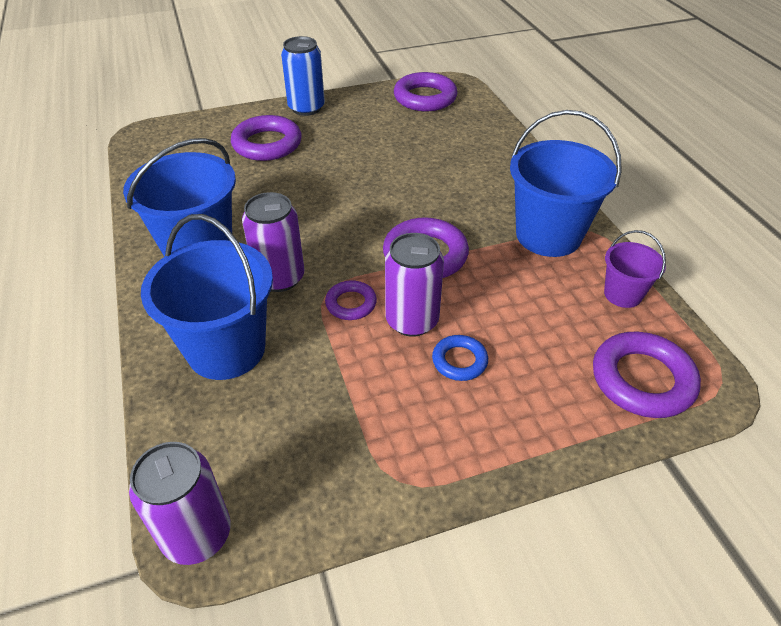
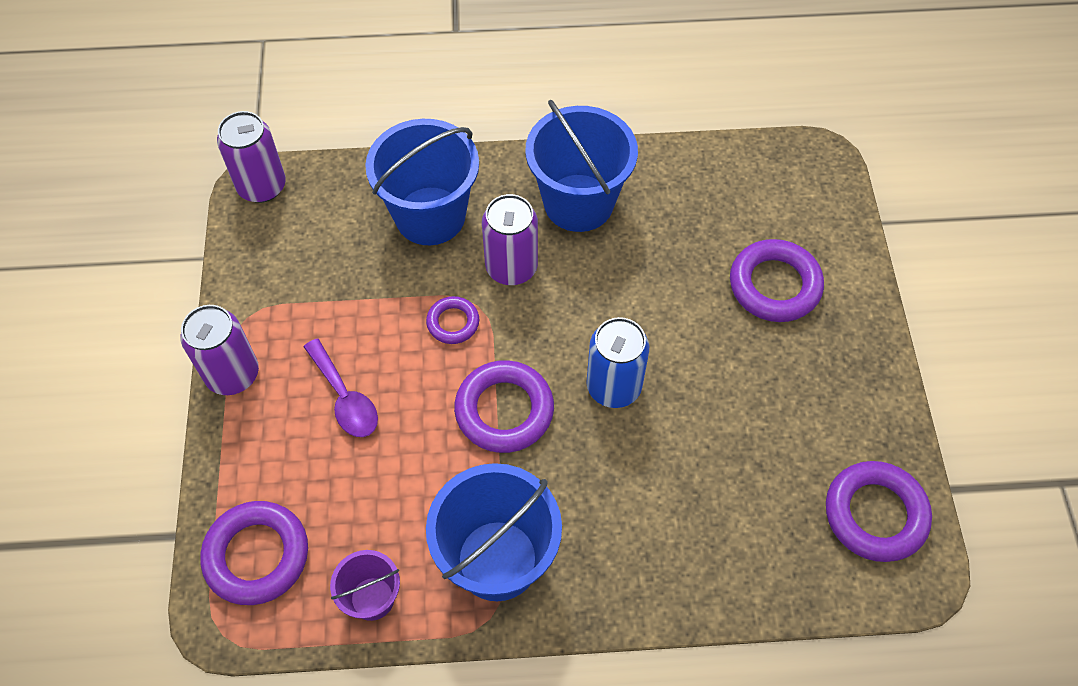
camera: 105 degrees right, 15 degrees up
(306, 108) = (864, 344): blue can -> blue can (613, 386)
(412, 320) = (410, 371): purple can -> purple can (232, 374)
(459, 361) = (344, 398): blue ring -> purple spoon

